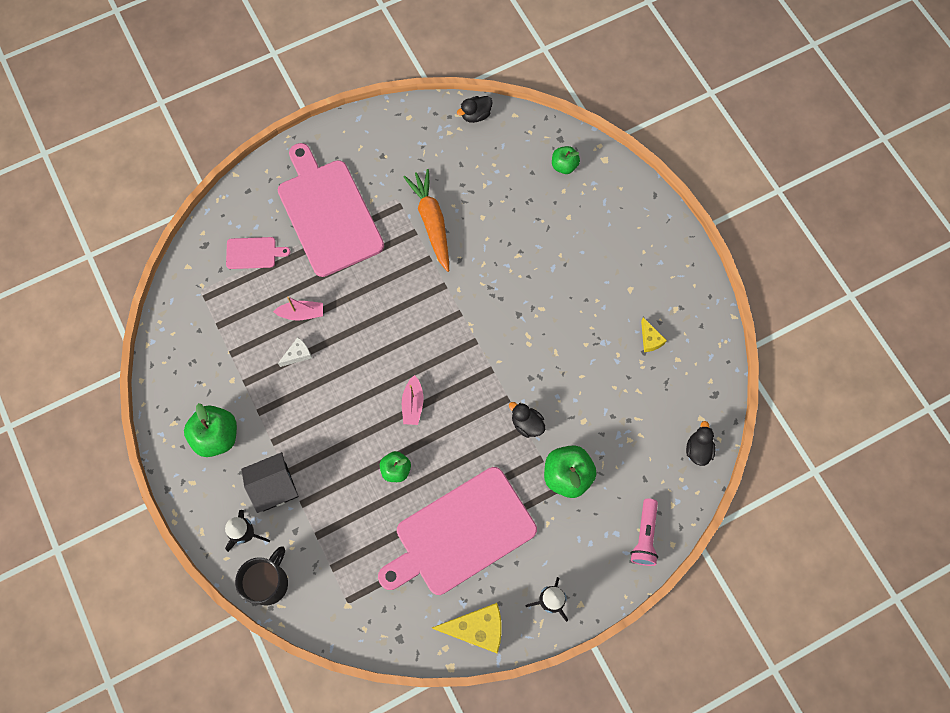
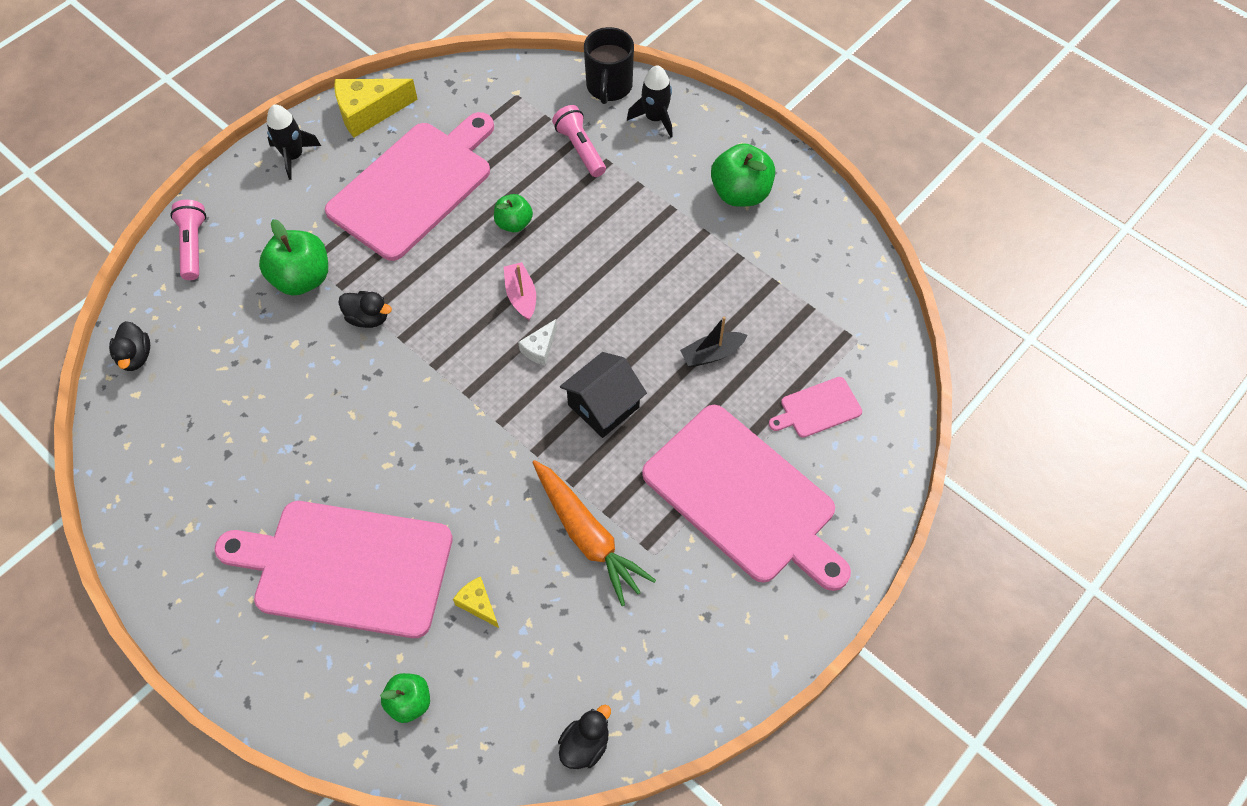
camera: 160 degrees right, 10 degrees down
(274, 487) = (647, 167): black house -> black house (603, 406)
(298, 354) = (691, 305): white cheese -> white cheese (540, 348)
(301, 313) = (712, 354): pink boat -> black boat
(318, 524) = (580, 148): none -> pink flashlight
(582, 252) = (346, 567): none -> pink cutting board
(650, 339) = (220, 472): yellow cheese -> yellow cheese (478, 604)

